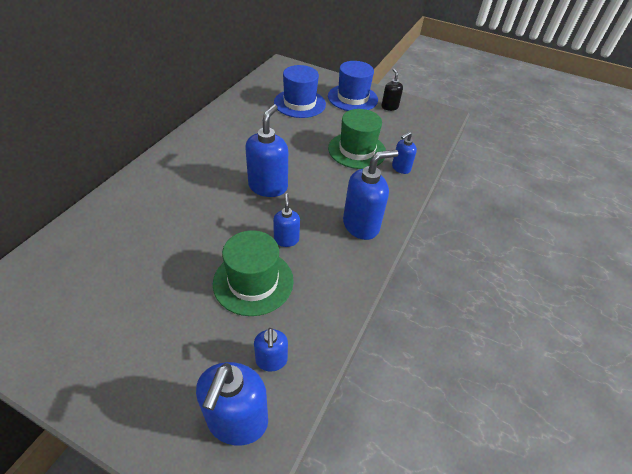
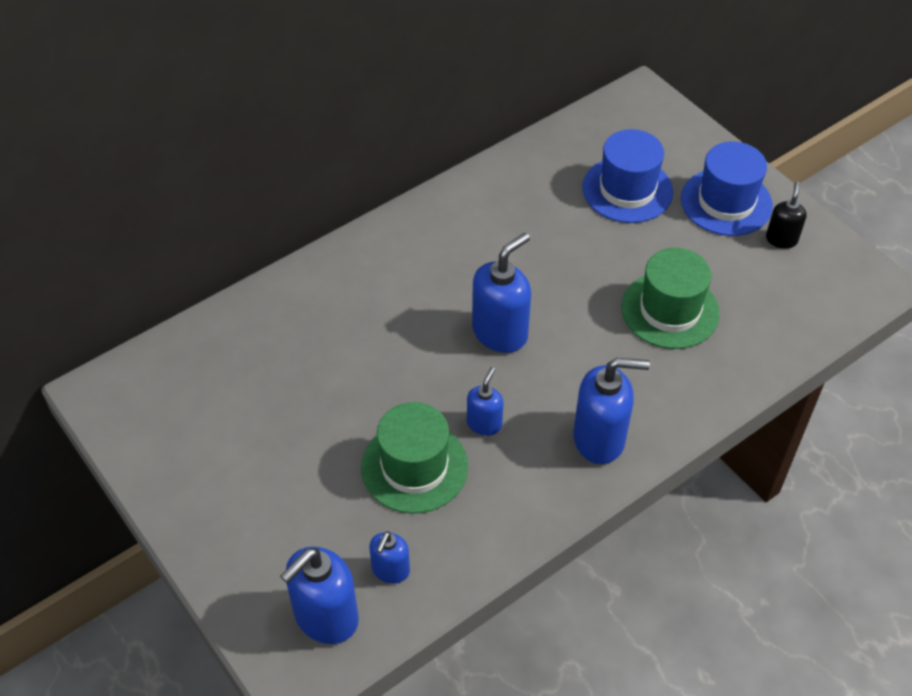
camera: 30 degrees right, 5 degrees up
(400, 168) = (721, 365): blue soap dispenser -> none

